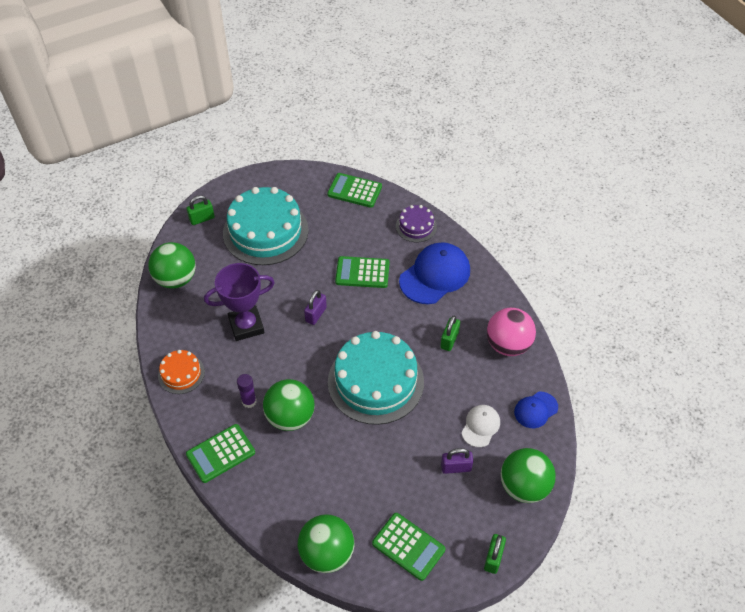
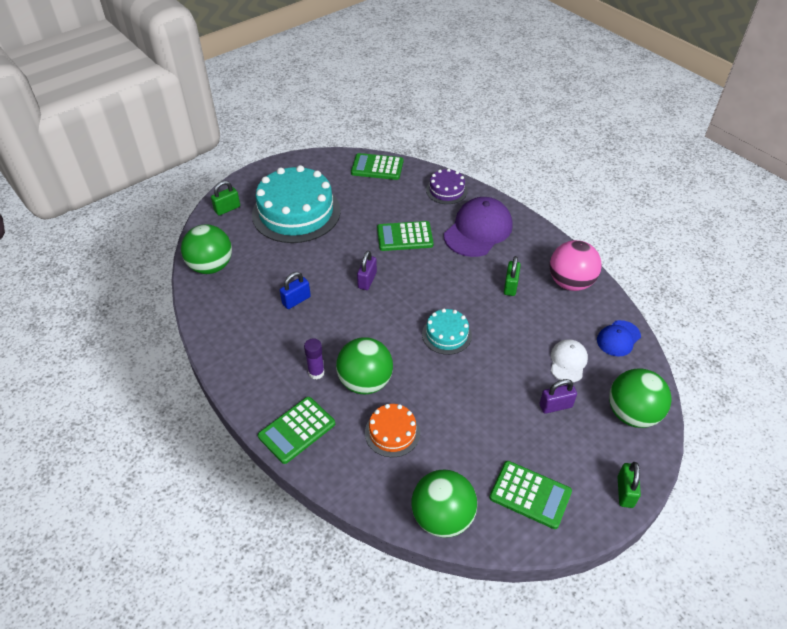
camera: 10 degrees left, 5 degrees down
(181, 374) = (235, 356): orange cake -> orange cake (392, 432)
(246, 326) = (296, 300): purple trophy -> blue padlock
(375, 381) = (446, 334): turquoise cake -> turquoise cake, size x0.48
(435, 275) = (478, 230): blue cap -> purple cap

